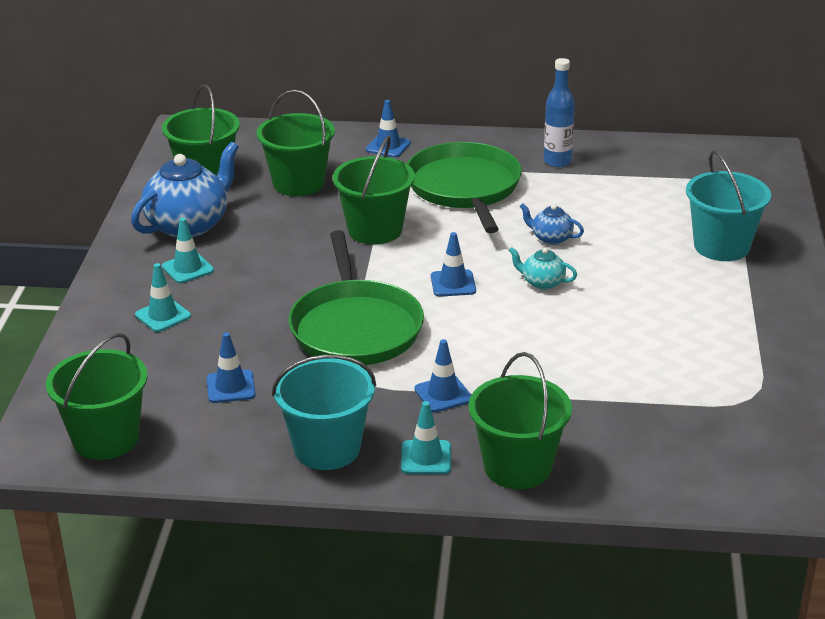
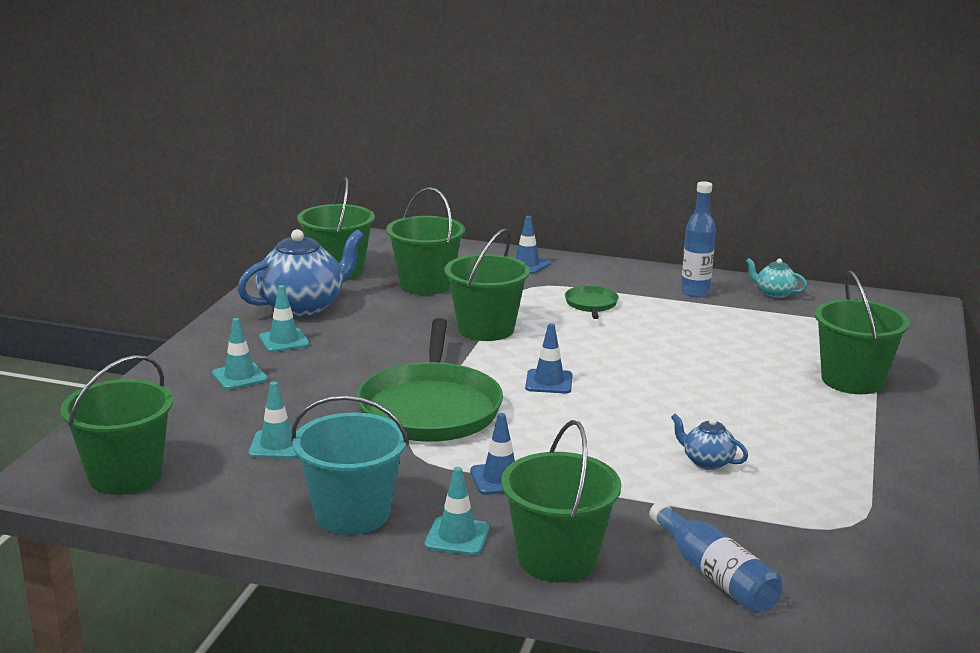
camera: 10 degrees right, 10 degrees down
(231, 387) = (277, 445): blue traffic cone -> turquoise traffic cone
(464, 188) = (591, 304): green pan -> green pan, size x0.45
(542, 283) = (644, 391): turquoise teapot -> turquoise teapot (774, 293)
(551, 238) = (667, 354): blue teapot -> blue teapot (707, 461)
(650, 463) = (714, 575): none -> blue bottle
(721, 246) = (852, 380): turquoise bucket -> green bucket

